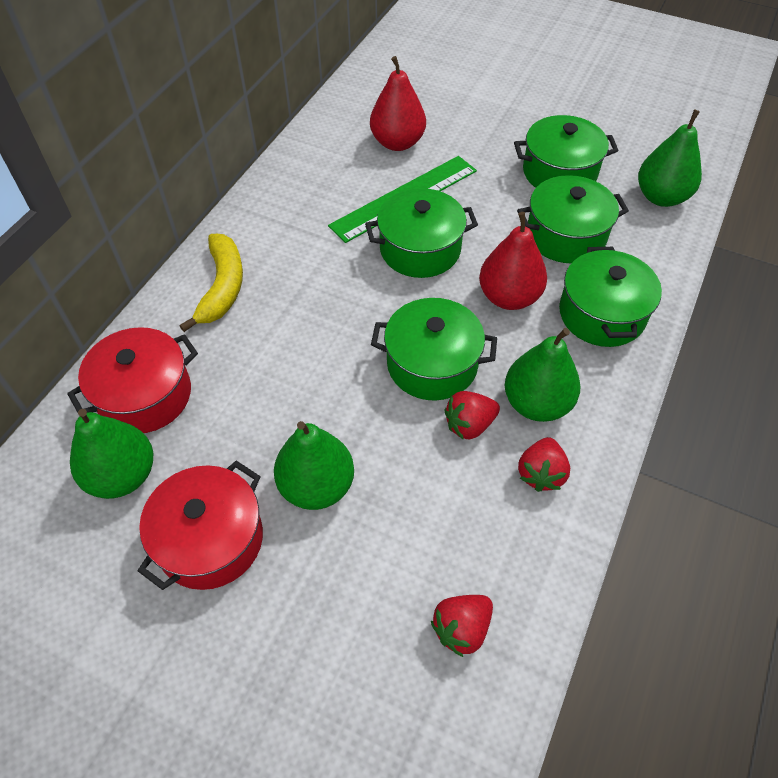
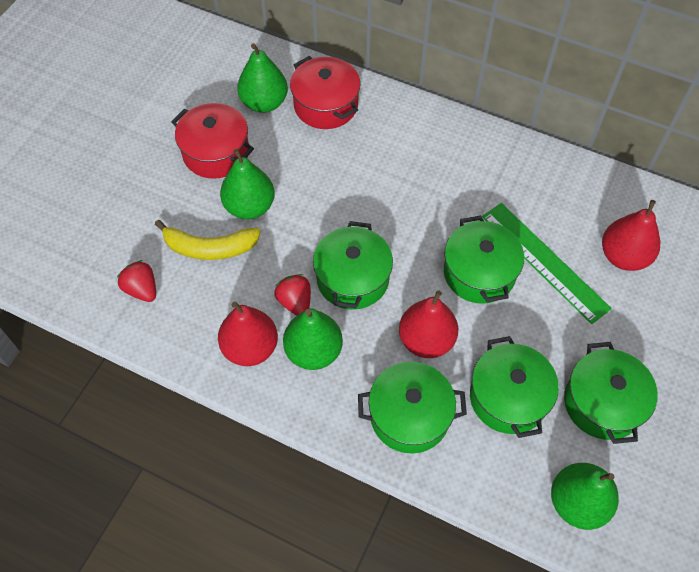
camera: 90 degrees right, 5 degrees up
(222, 287) = (426, 137): yellow banana -> yellow banana (209, 248)
(541, 473) = (250, 348): red strawberry -> red pear

